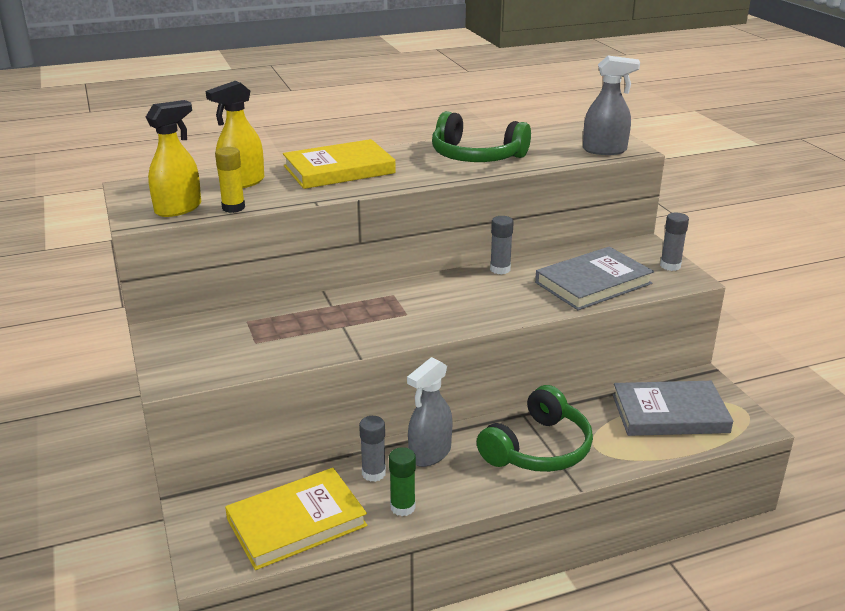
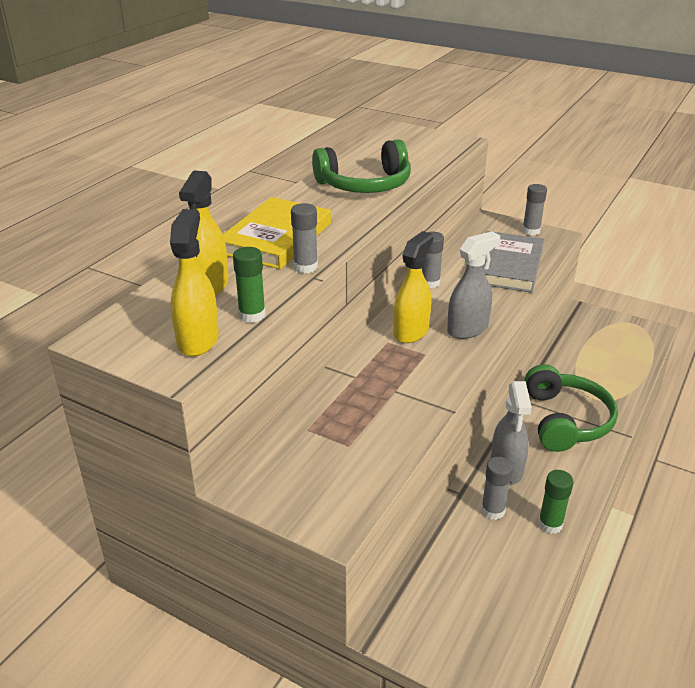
camera: 40 degrees left, 5 degrees up
(233, 208) = (252, 315): yellow glue stick -> green glue stick
(296, 522) = (499, 591): yellow book -> none
(321, 193) = (305, 267): none -> grey glue stick
(423, 295) = (411, 331): none -> yellow spray bottle
(605, 150) = (445, 148): grey spray bottle -> grey spray bottle (468, 329)
(669, 413) = (600, 348): grey book -> none

